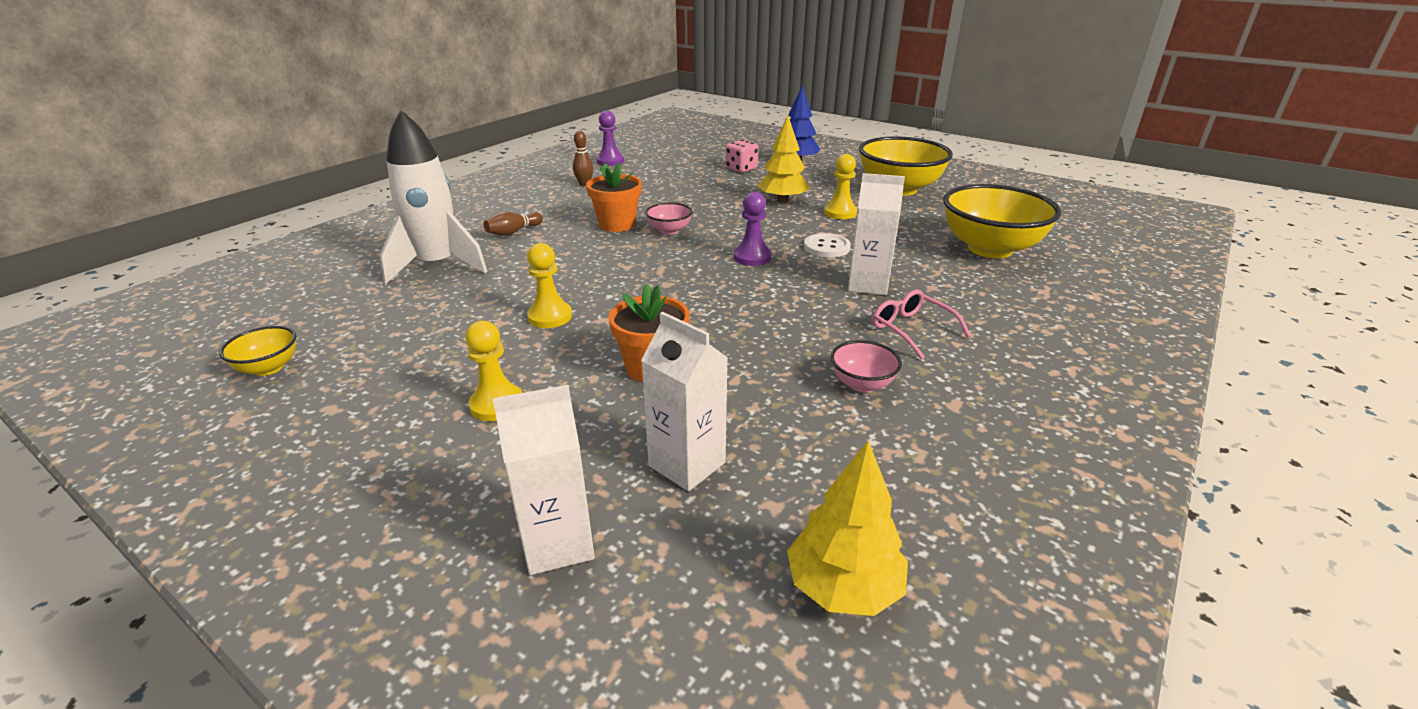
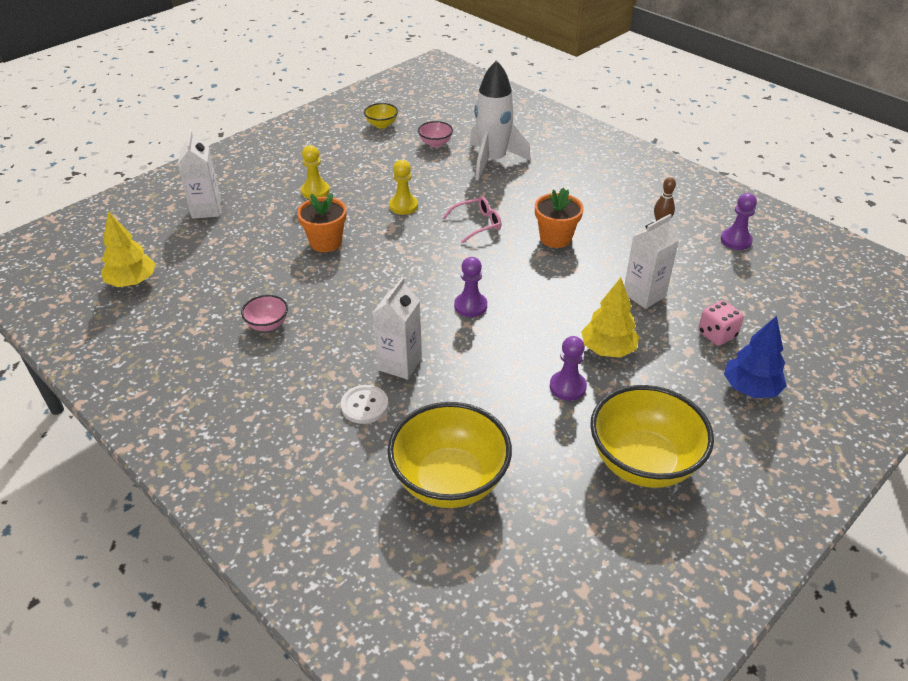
camera: 100 degrees right, 10 degrees up
(513, 232) = (547, 188): brown bowling pin -> none
(669, 231) = (537, 265): pink bowl -> pink bowl (435, 143)
(687, 464) = (234, 247): white carton -> white carton (644, 295)
(826, 247) = (481, 356): white button -> white button (364, 405)
(840, 213) = (567, 387): yellow pawn -> purple pawn
(911, 330) = (320, 368): pink glasses -> pink glasses (477, 224)

